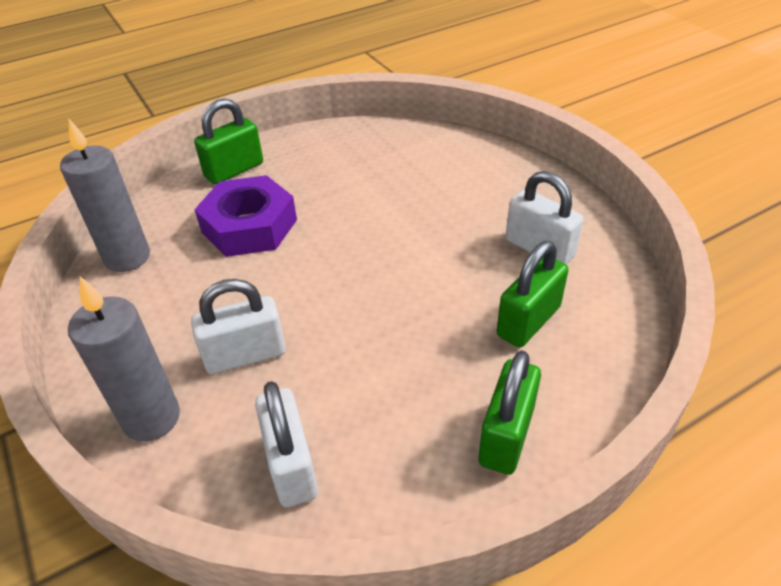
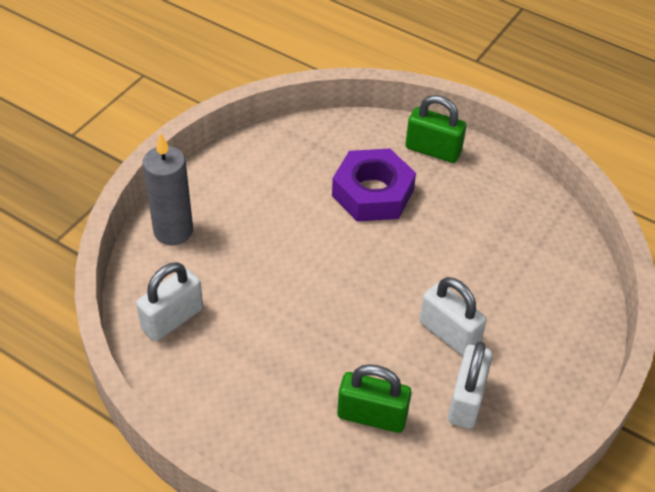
camera: 60 degrees right, 5 degrees up
(127, 257) = (298, 141): grey candle -> none
(245, 355) = (246, 253): white padlock -> white padlock (449, 333)
(506, 436) = (252, 432): green padlock -> none

